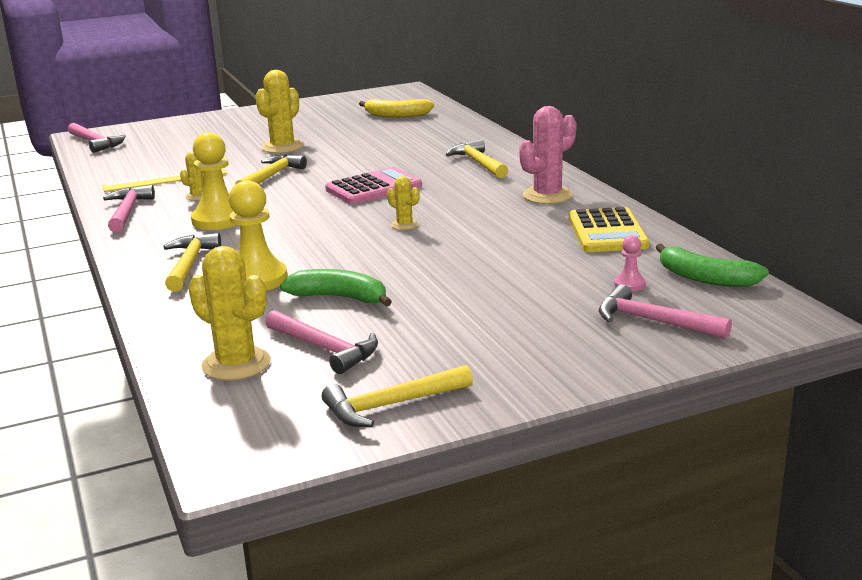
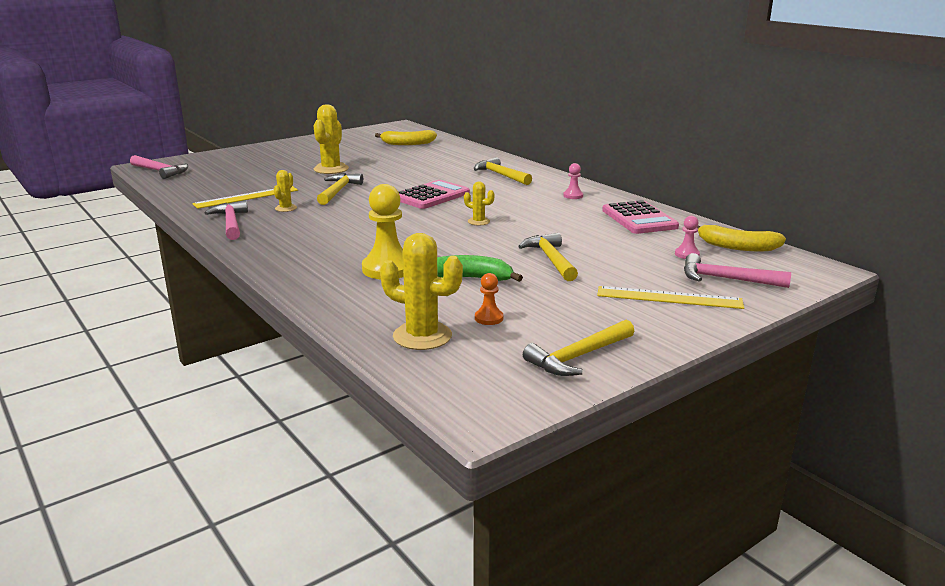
camera: 15 degrees left, 0 degrees up
(189, 264) = (319, 261): yellow hammer -> yellow hammer (551, 259)
(218, 220) = (318, 225): yellow pawn -> none
(325, 349) = (489, 318): pink hammer -> orange pawn
(547, 196) = (573, 196): pink cactus -> pink pawn
(559, 340) = (669, 298): none -> yellow ruler
(607, 232) = (639, 219): yellow calculator -> pink calculator
(705, 278) = (737, 247): green banana -> yellow banana

